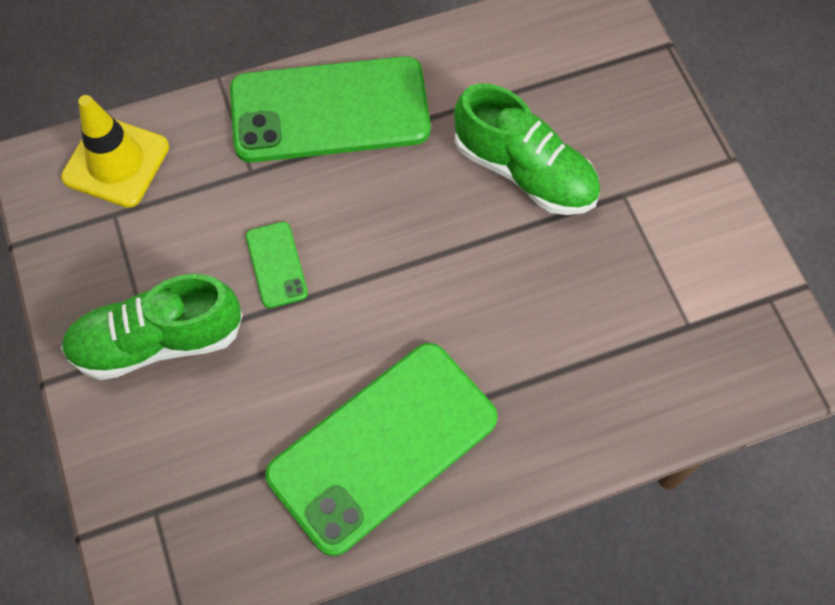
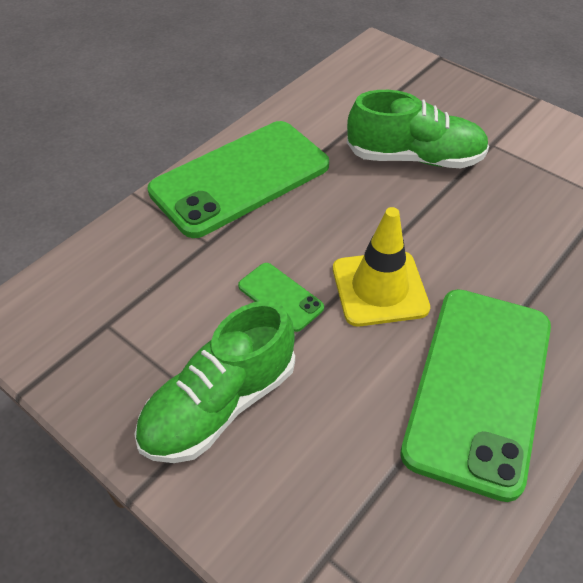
camera: 30 degrees left, 15 degrees down
(116, 162) = (81, 285): yellow traffic cone -> yellow traffic cone (379, 288)

